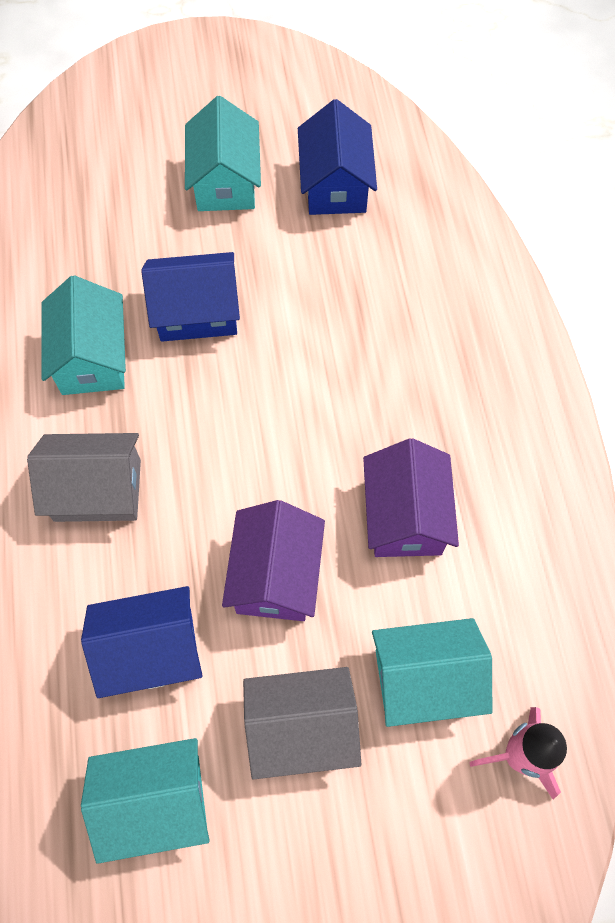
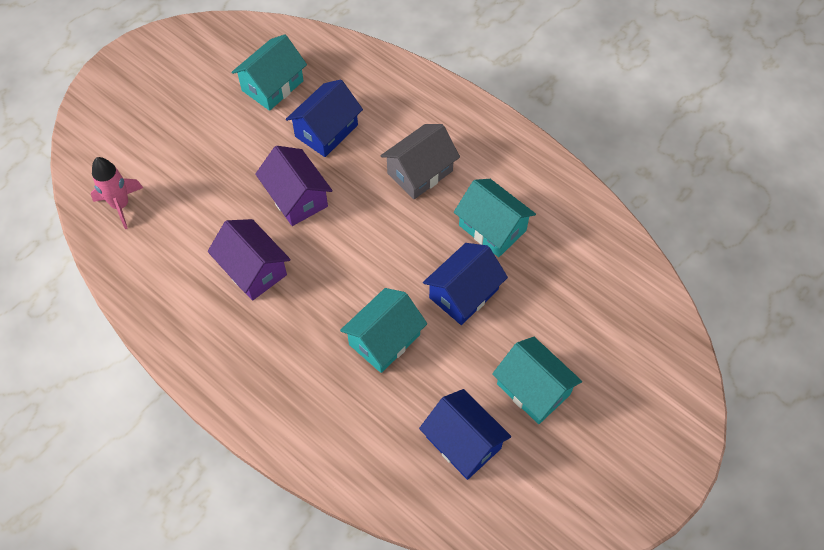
camera: 140 degrees right, 5 degrees down
(301, 728) = (231, 149): grey house -> none
(424, 679) = (188, 205): turquoise house -> turquoise house (384, 340)

